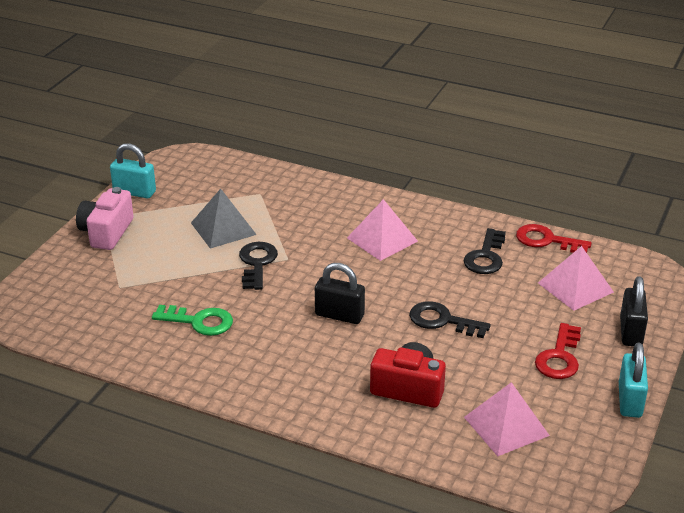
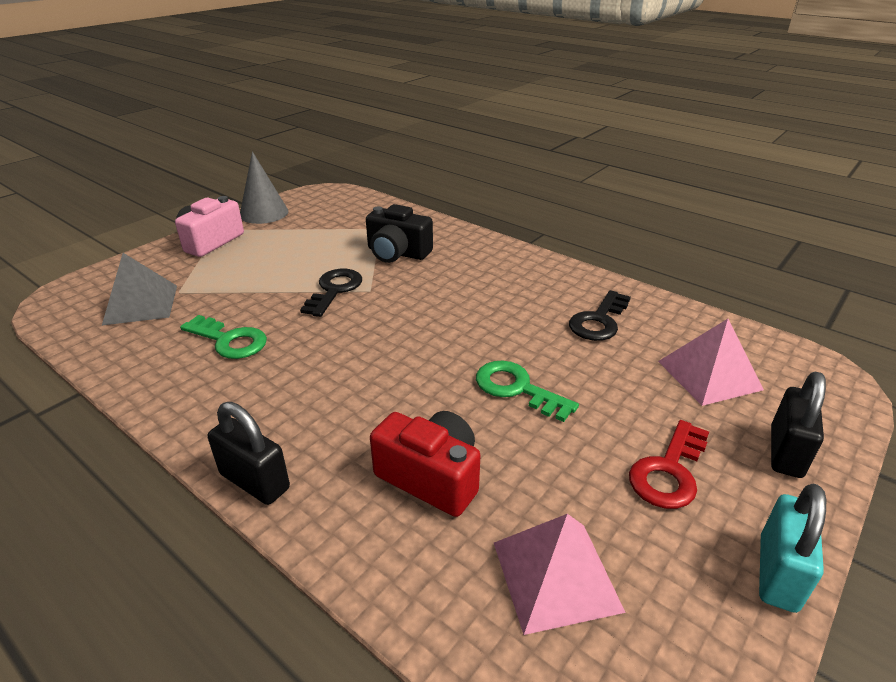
camera: 15 degrees right, 0 degrees up
(134, 192) = (264, 213): turquoise padlock -> grey cone
(223, 228) = (323, 253): grey pyramid -> grey pyramid (141, 304)
(291, 218) = (397, 253): none -> black camera
(339, 315) = (392, 360): black padlock -> black padlock (254, 481)
(382, 239) = (483, 286): pink pyramid -> none
(442, 321) = (517, 389): black key -> green key
(546, 240) = (680, 314): red key -> none

